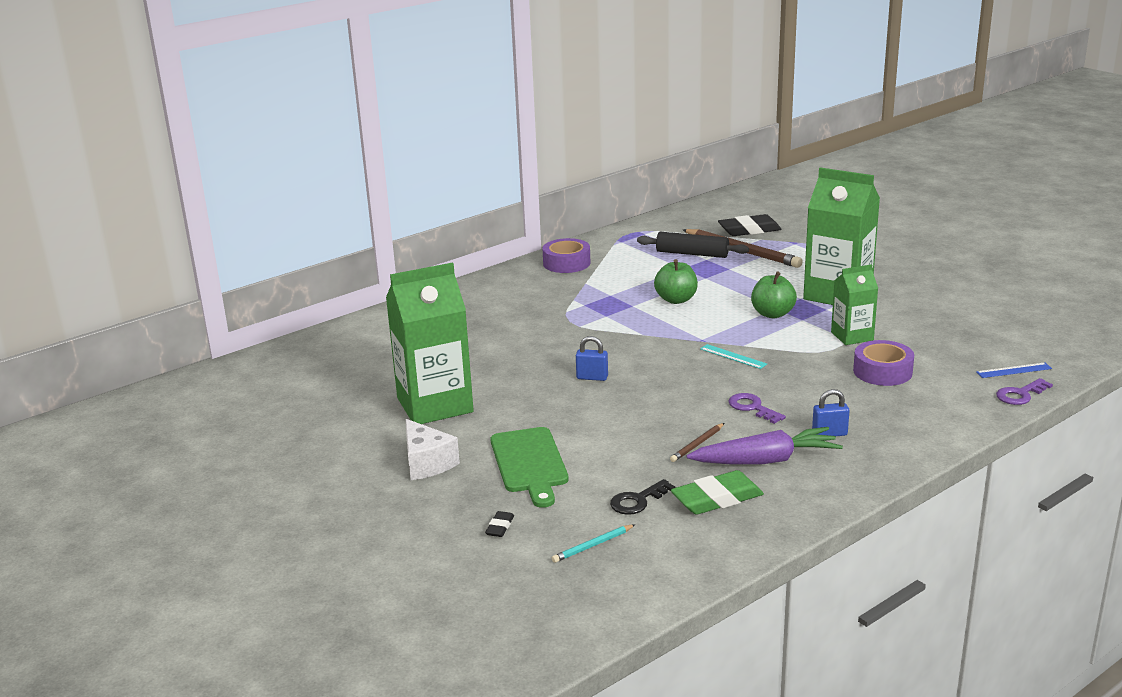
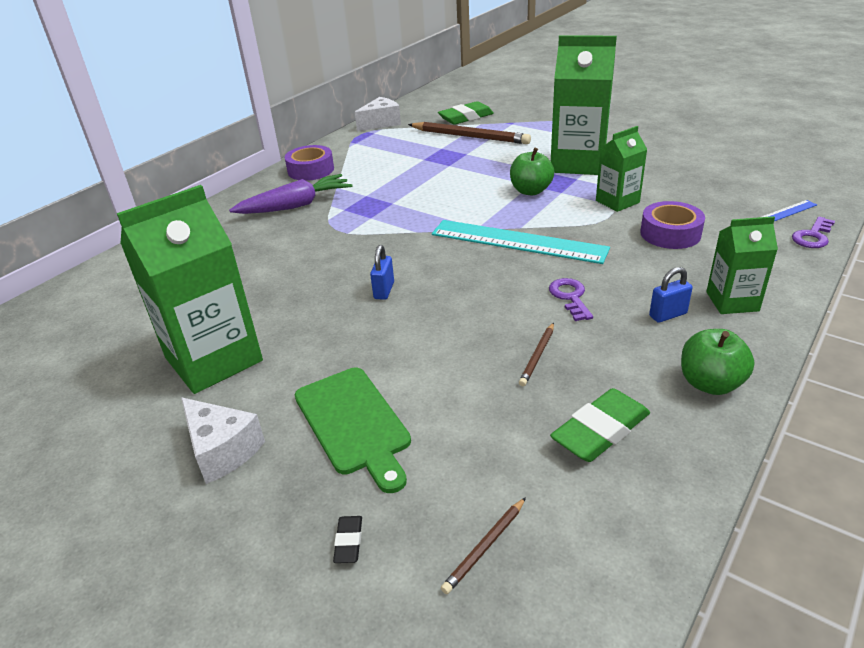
camera: 15 degrees left, 10 degrees up
(592, 377) = (384, 290): blue padlock -> blue padlock turned 75 degrees counterclockwise
(593, 545) = (485, 547): turquoise pencil -> brown pencil
(637, 501) = (509, 454): black key -> none
(656, 224) = (381, 123): none -> white cheese
(676, 299) = (432, 190): green apple -> green apple (710, 383)
(692, 254) = (426, 145): black rolling pin -> none
(733, 356) = (518, 241): turquoise ruler -> turquoise ruler, size x2.37
(749, 230) = (466, 117): black eraser -> green eraser
(752, 407) = (570, 297): purple key -> purple key turned 45 degrees clockwise
(766, 460) = (624, 363): purple carrot -> purple carrot (296, 205)
(895, 433) = (732, 301): none -> green carton

